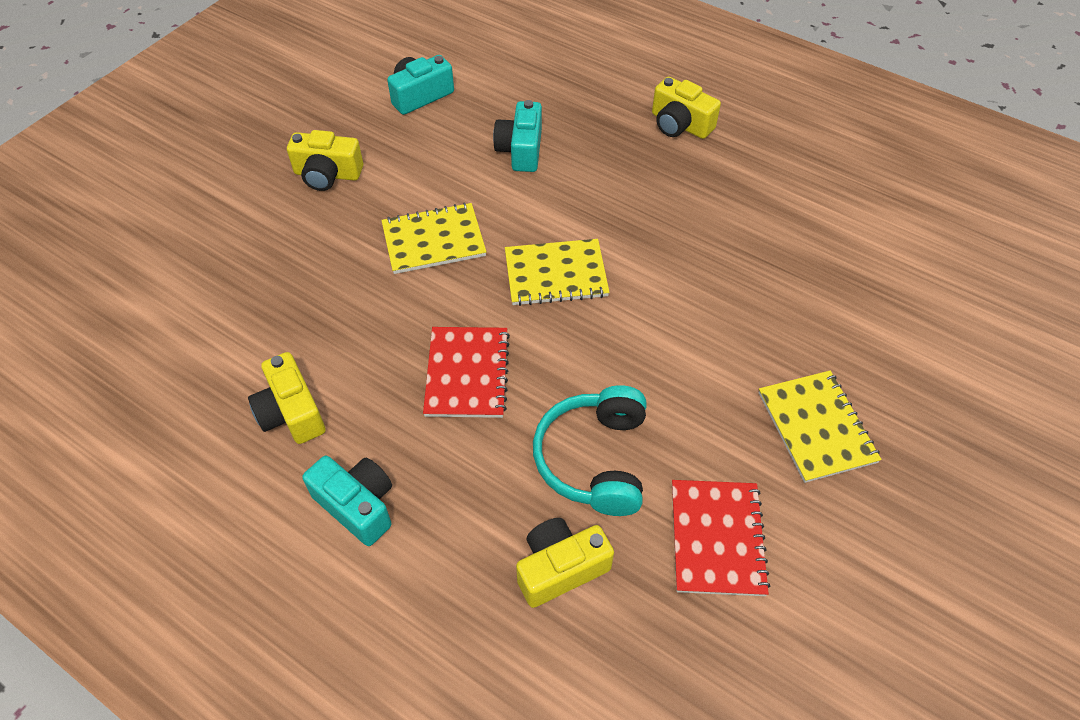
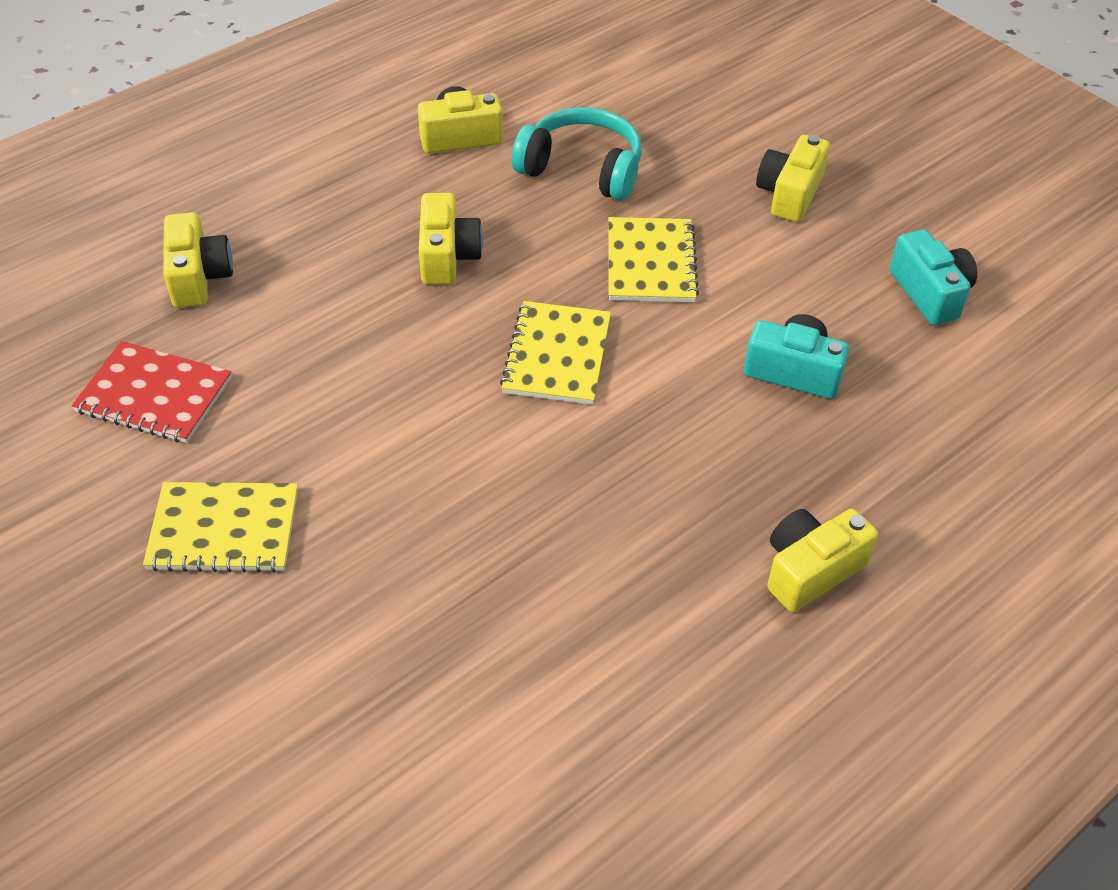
camera: 105 degrees right, 5 degrees down
(357, 505) = (339, 165): turquoise camera -> none
(467, 373) = (447, 256): red notebook -> yellow camera
(594, 459) = (294, 327): turquoise headphones -> turquoise headphones (582, 169)

